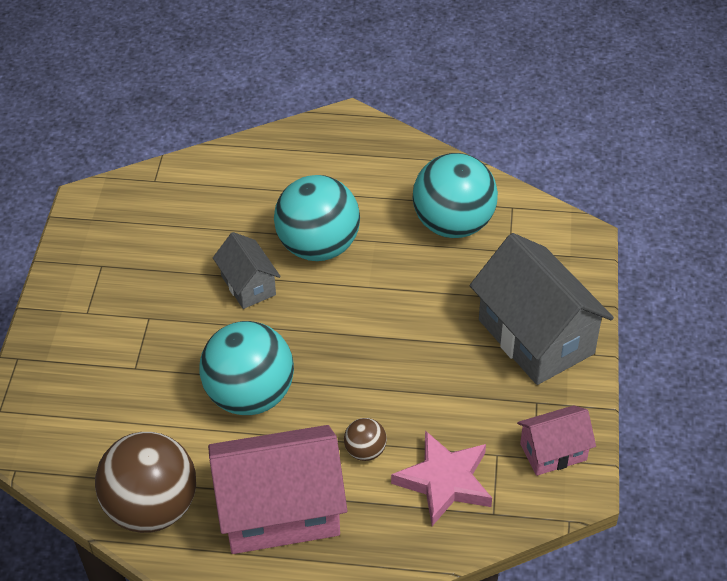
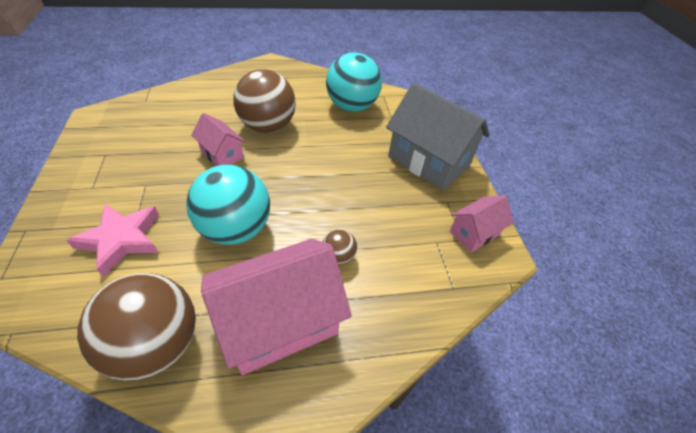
camera: 20 degrees left, 0 degrees up
(248, 285) = (222, 154): grey house -> pink house
(318, 247) = (267, 126): turquoise ball -> brown ball
(444, 481) = (407, 269): pink star -> pink star (121, 239)

